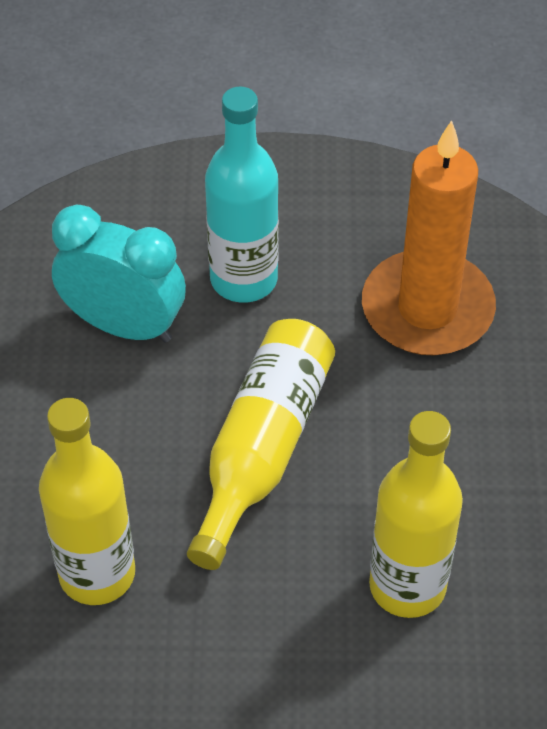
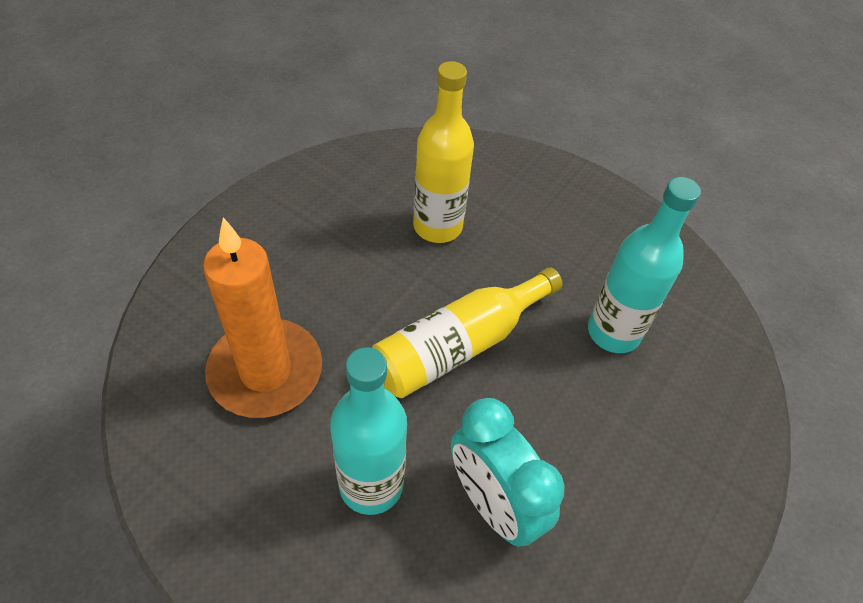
camera: 150 degrees left, 0 degrees up
(97, 573) = (613, 332): yellow bottle -> turquoise bottle

